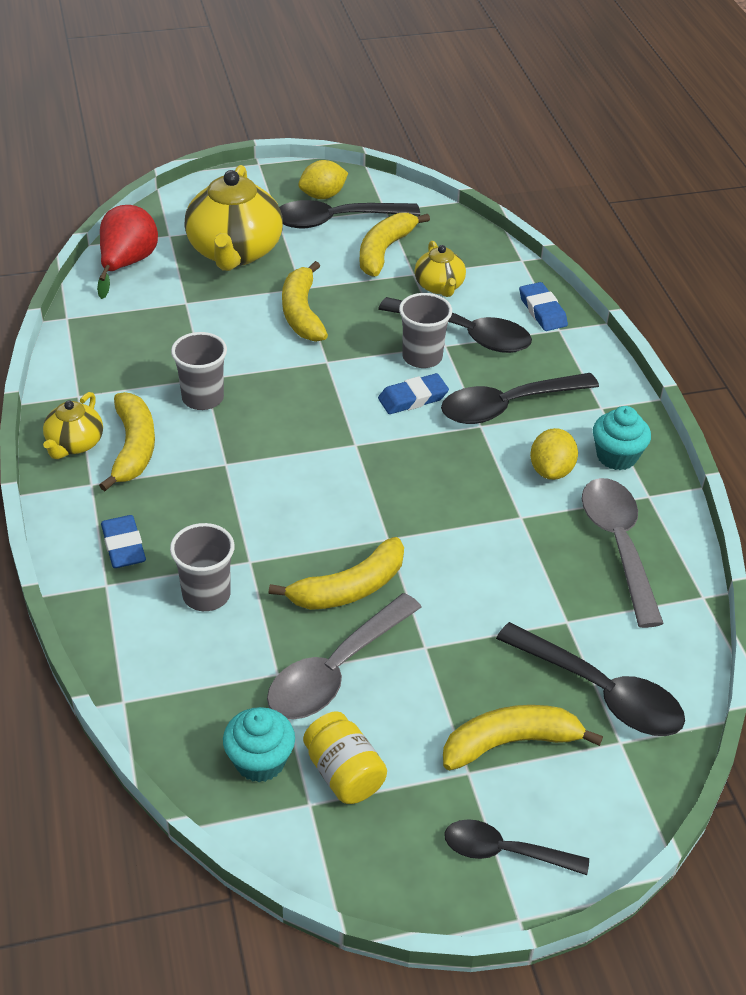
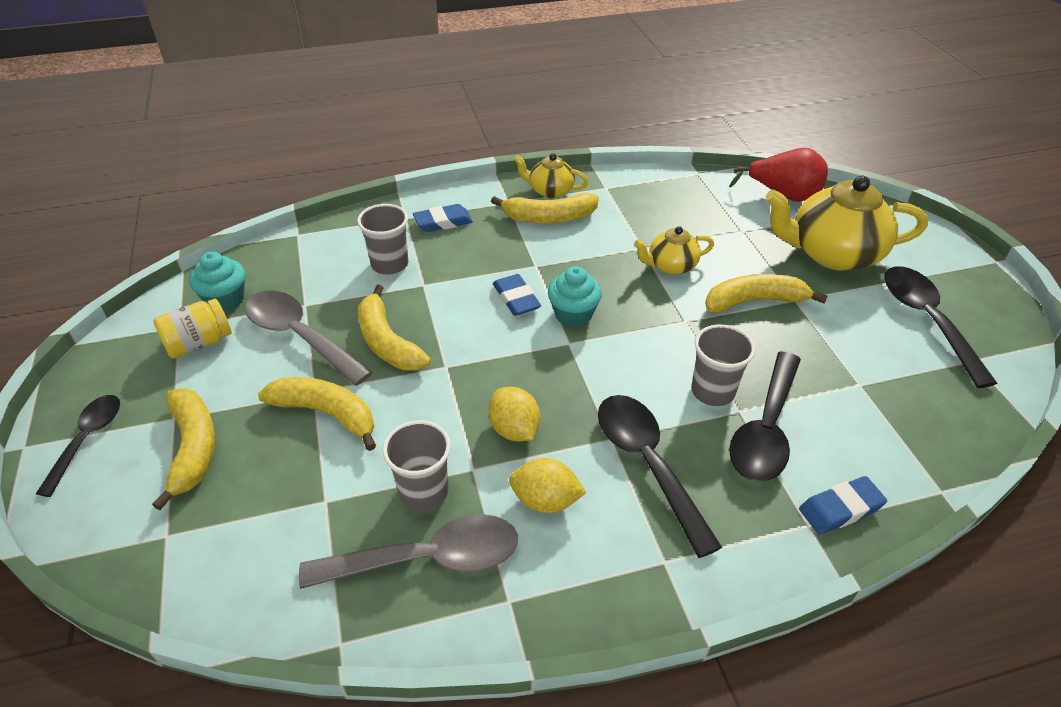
camera: 90 degrees right, 0 degrees up
(203, 398) = (615, 248): grey cup -> grey cup (424, 492)
(323, 196) = (968, 309): yellow lemon -> yellow lemon (514, 429)
(384, 251) = (891, 360): yellow banana -> yellow banana (326, 414)
(413, 398) = (644, 384): blue eraser -> blue eraser (516, 298)
(439, 286) = (846, 407): yellow teapot -> yellow teapot (671, 265)
(600, 692) = (229, 523): black spoon -> none
(616, 456) = (576, 571): turquoise cupcake -> turquoise cupcake (573, 314)

